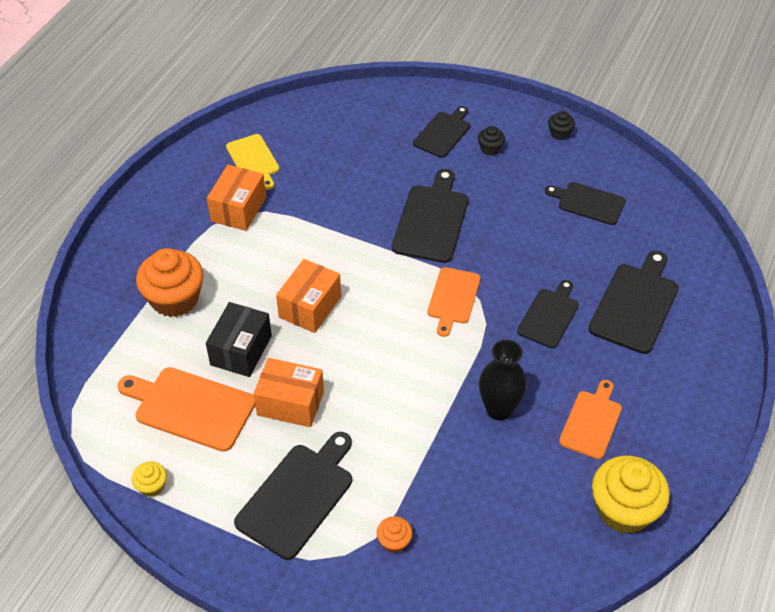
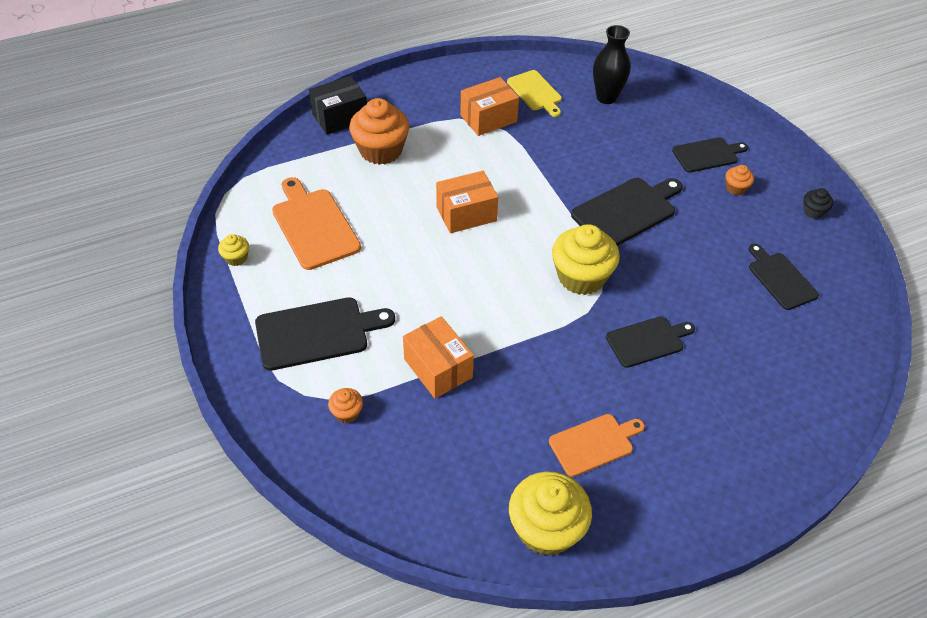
camera: 40 degrees right, 0 degrees up
(241, 350) = (387, 211): black box -> black box (340, 117)
(253, 160) = (535, 92): yellow cutting board -> yellow cutting board turned 45 degrees counterclockwise
(290, 403) = (381, 268): orange box -> orange box (438, 368)
(453, 298) = (581, 277): orange cutting board -> yellow cupcake
(490, 148) = (736, 188): black cupcake -> orange cupcake
(499, 409) = (528, 380): black vase -> black vase (606, 97)
(635, 304) = (735, 383): black cutting board -> none

